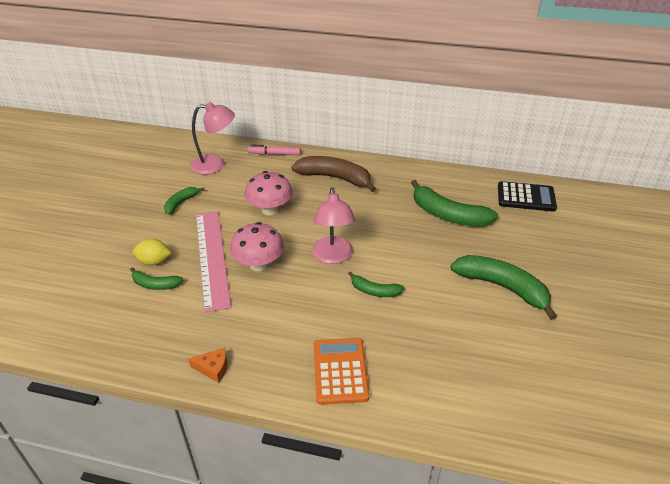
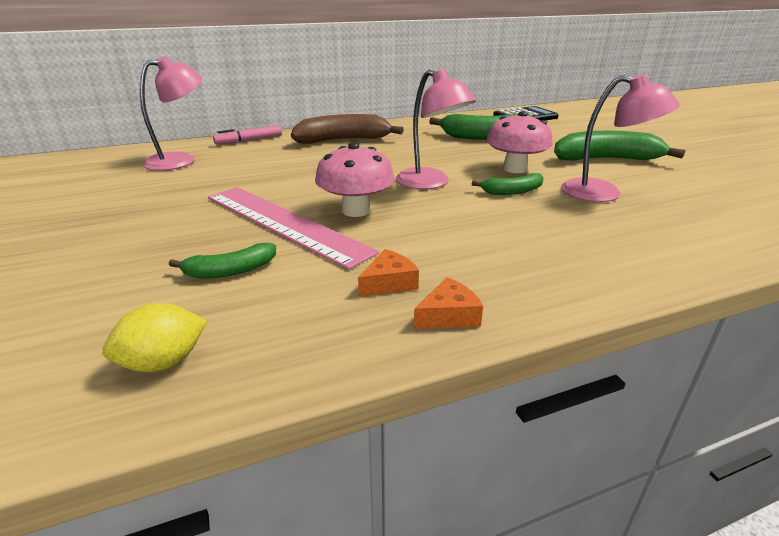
camera: 35 degrees left, 10 degrees down
(154, 262) = (197, 251): yellow lemon -> yellow lemon (164, 362)
(181, 203) = (170, 195): green banana -> none
(212, 332) = (389, 283): none -> orange cheese
(270, 209) = (303, 172): pink mushroom -> pink mushroom (515, 169)
(340, 371) = (592, 254): orange calculator -> none
(435, 324) = (603, 193): none -> pink lamp

